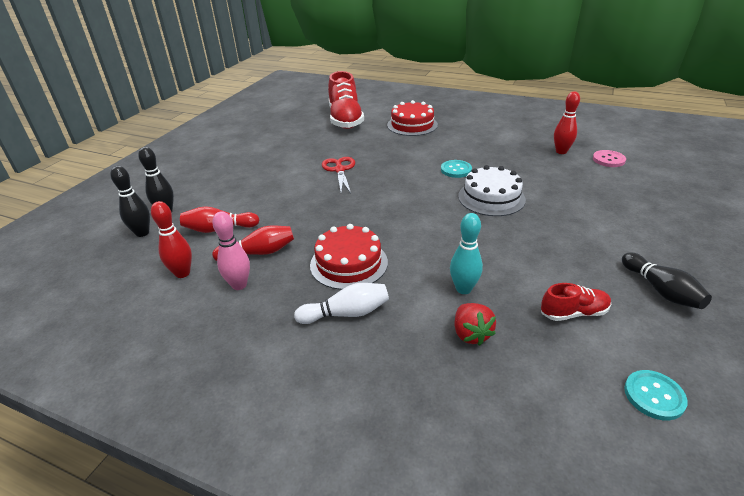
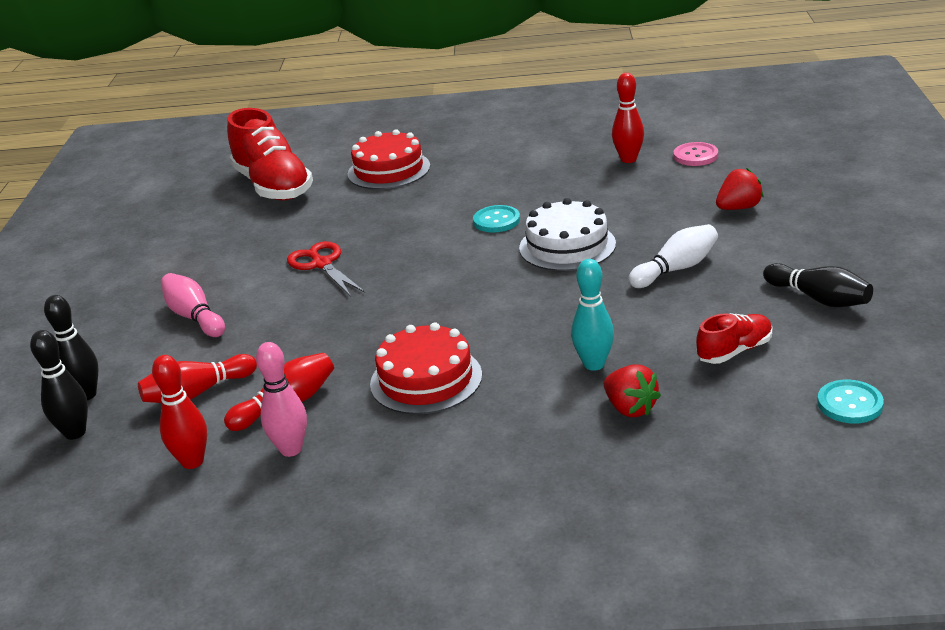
camera: 20 degrees left, 5 degrees down
(252, 182) = (194, 317): none -> pink bowling pin
(346, 313) = (464, 435): white bowling pin -> white bowling pin (676, 269)
(624, 202) = (738, 208): none -> red strawberry

